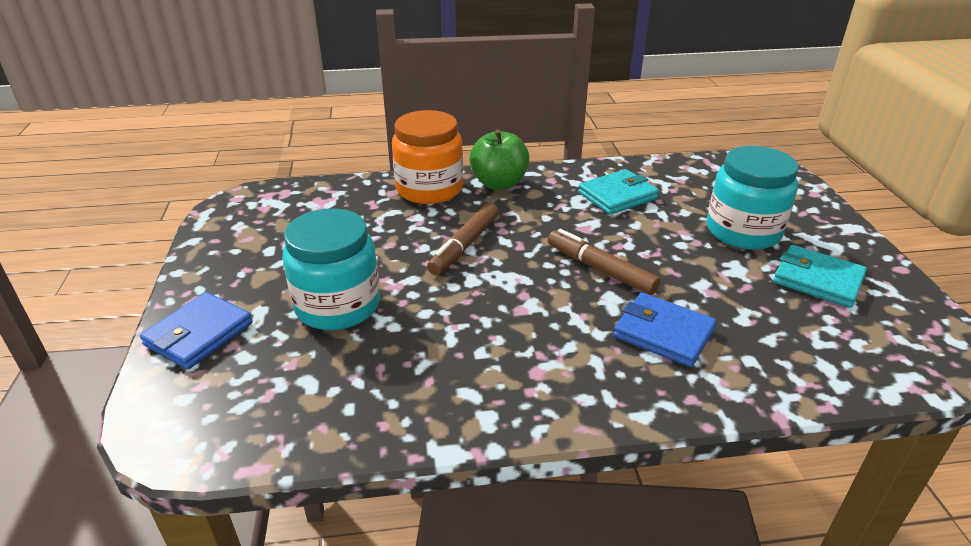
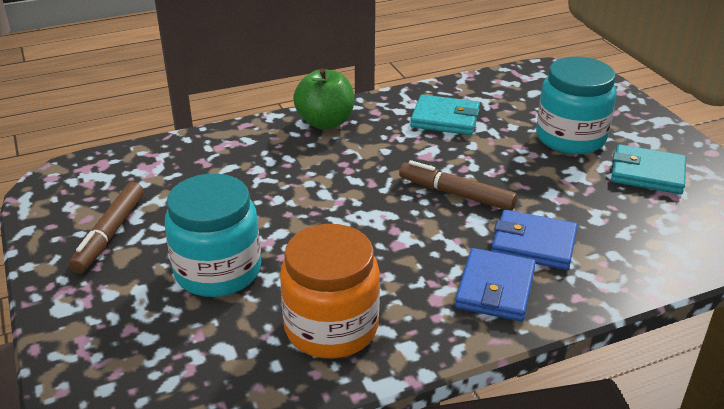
camera: 15 degrees left, 0 degrees up
(199, 334) = (87, 324): blue wallet -> blue wallet (495, 289)
(429, 189) = (257, 138): orange jar -> orange jar (331, 327)
(465, 246) = (318, 191): brown marker -> brown marker (110, 234)
(617, 196) = (445, 119): turquoise wallet -> turquoise wallet turned 60 degrees clockwise

